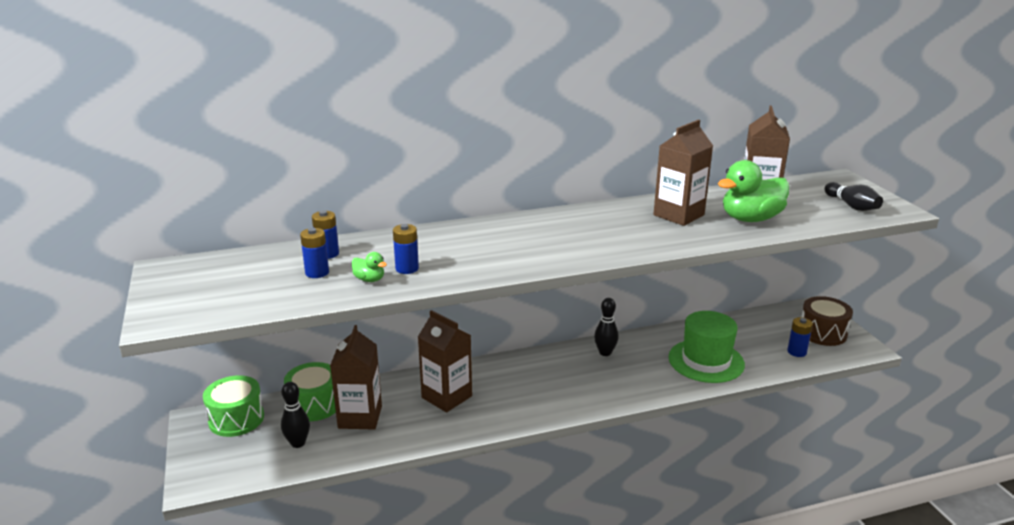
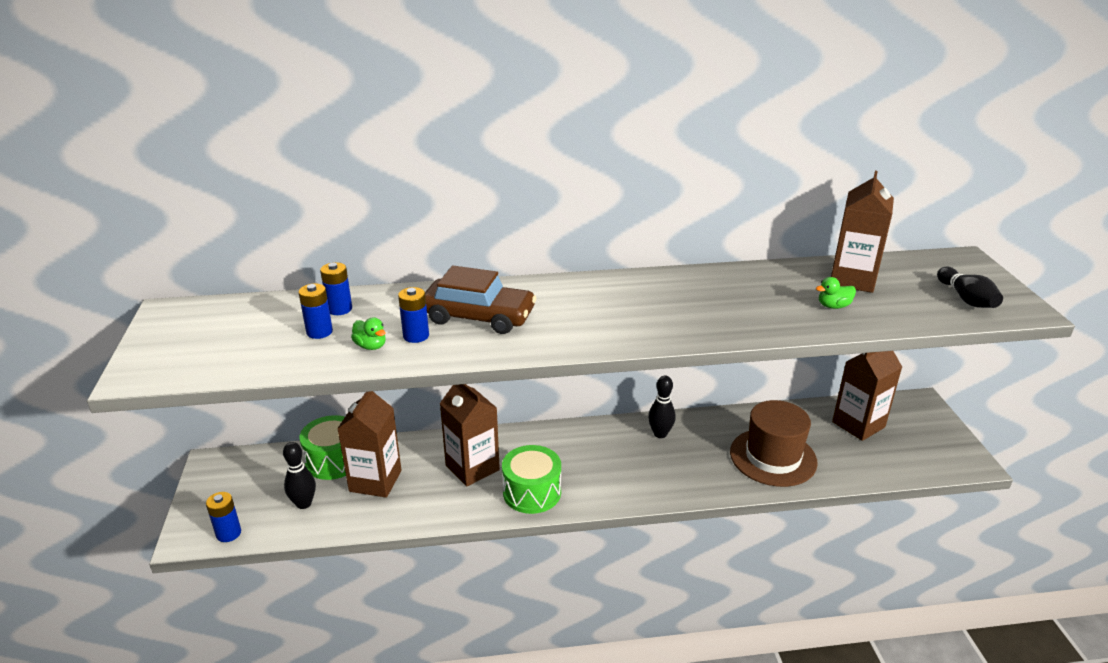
camera: 10 degrees right, 5 degrees up
(236, 419) = (251, 467): green drum -> green drum (532, 492)
(456, 249) = (479, 316): none -> brown car
(678, 215) = (748, 293): brown carton -> brown carton (858, 424)
(706, 361) = (773, 457): green hat -> brown hat
(750, 219) = (833, 306): green duck -> green duck, size x0.44
(797, 352) = (884, 458): blue battery -> blue battery (228, 533)
(822, 333) = (922, 436): brown drum -> none

